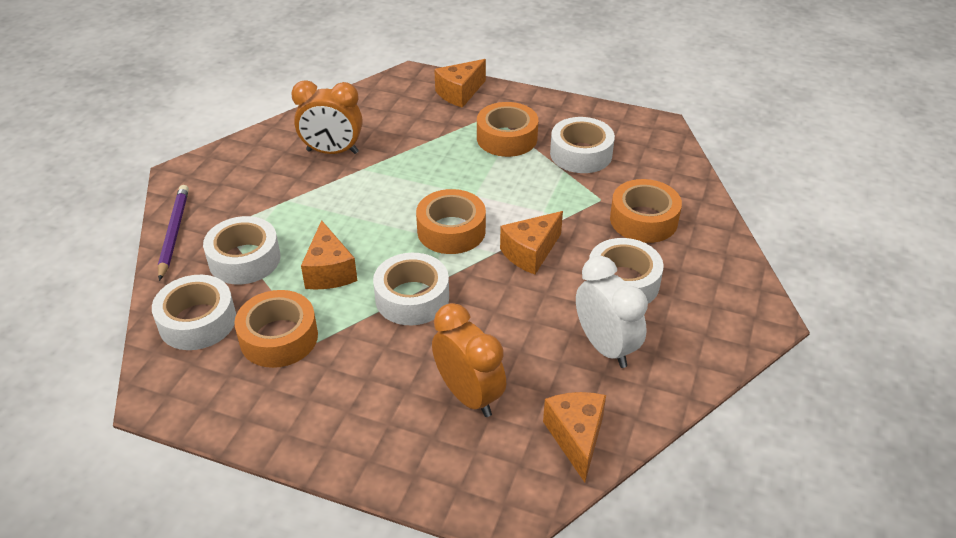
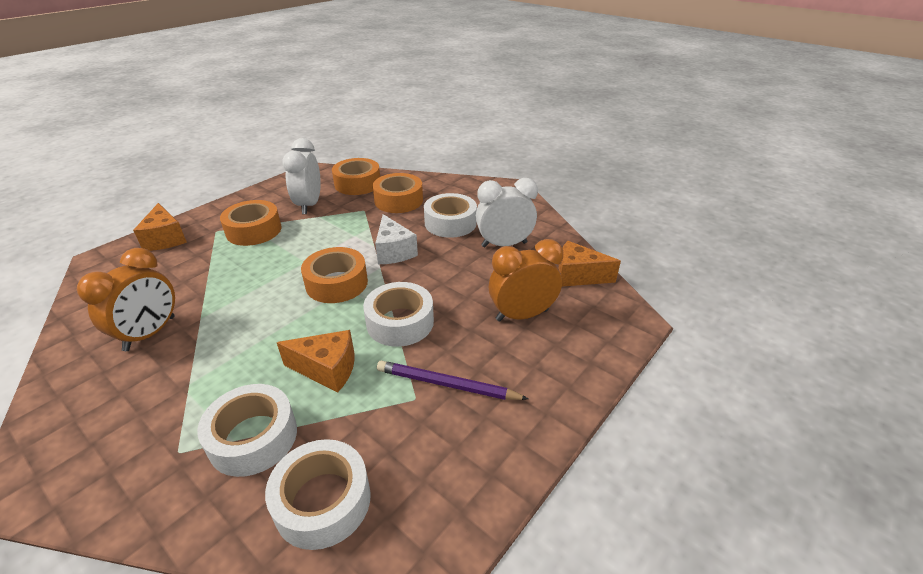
camera: 70 degrees left, 5 degrees down
(174, 233) = (139, 509): purple pencil -> purple pencil (447, 384)
(279, 338) = (394, 425): orange tape -> orange tape (357, 184)
(530, 253) = (394, 251): orange cheese -> white cheese
(581, 154) = (309, 205): white tape -> white clock

